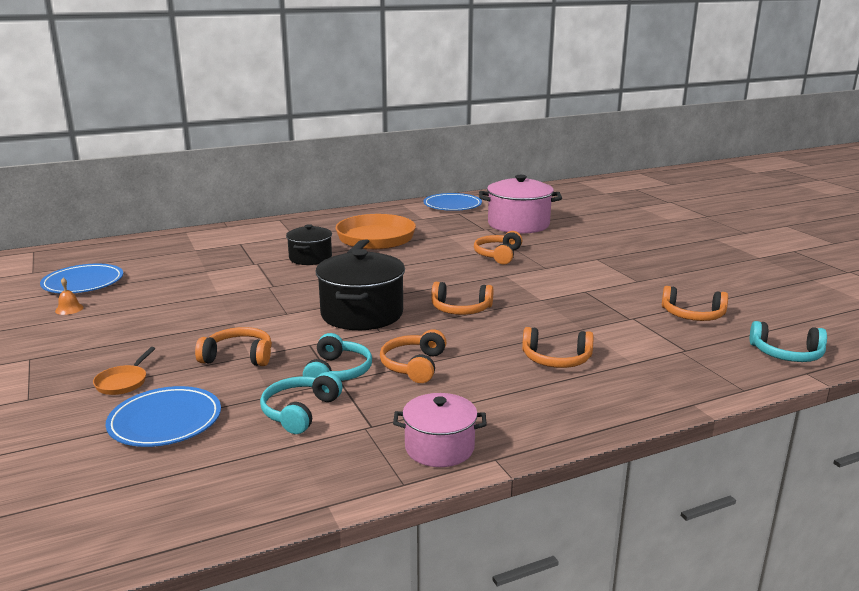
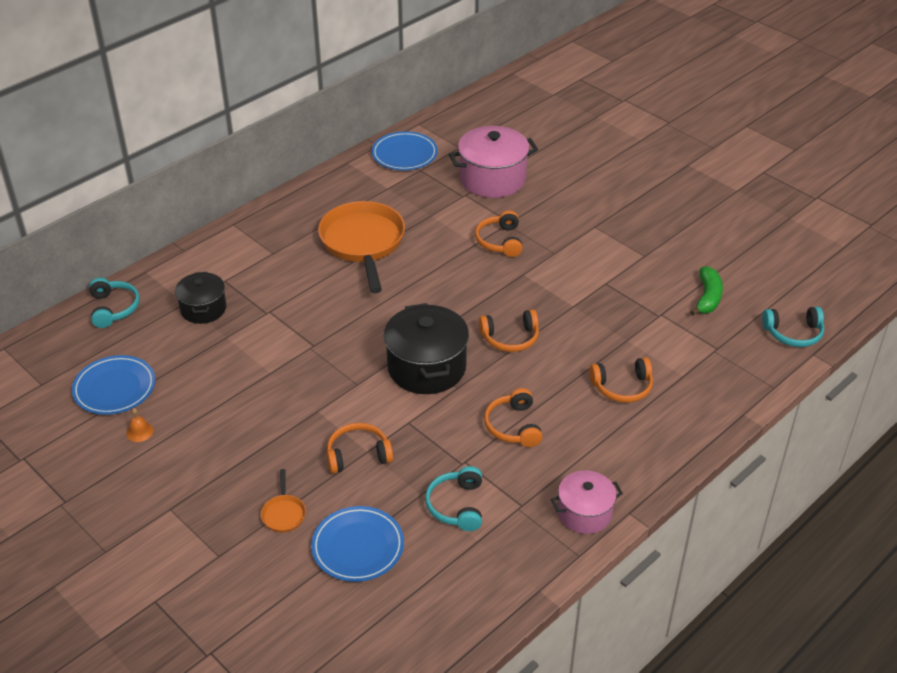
camera: 20 degrees left, 20 degrees up
(310, 258) = (318, 289): black pot -> black pot (203, 309)
(338, 372) = (456, 451): turquoise headphones -> turquoise headphones (114, 308)
(692, 315) = (707, 297): orange headphones -> green banana

